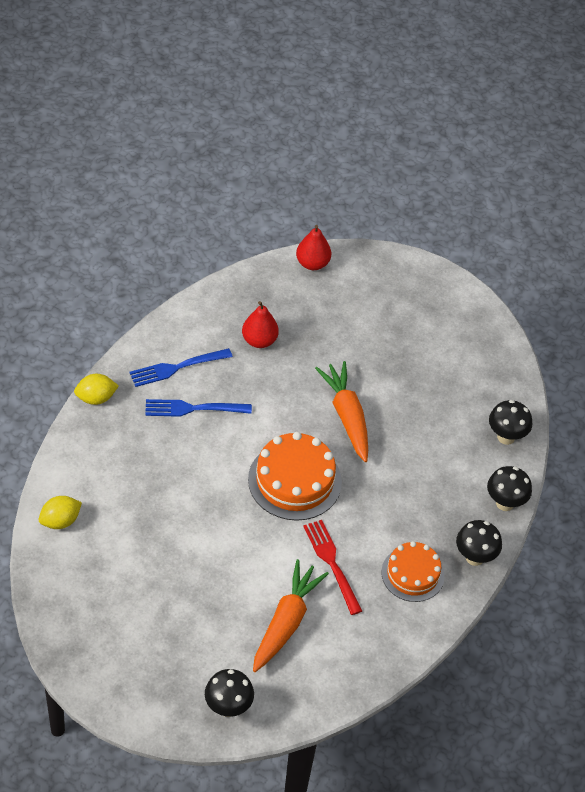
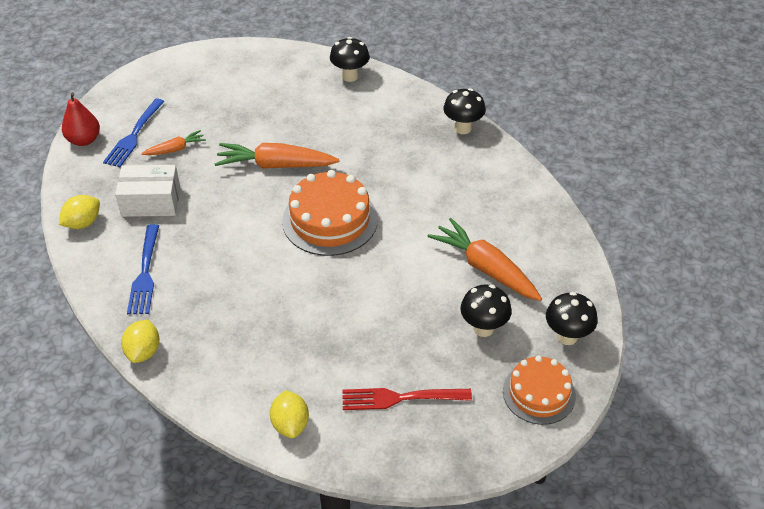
camera: 65 degrees left, 5 degrees down
(194, 408) = (204, 272): blue fork -> blue fork (134, 135)
(214, 304) = (83, 223): none -> yellow lemon
(259, 340) = (151, 201): red pear -> white box
(332, 333) = (175, 149): none -> orange carrot
(332, 564) = (434, 219): red fork -> red fork (401, 398)
(412, 574) = (465, 170): orange cake -> orange cake (539, 393)
(505, 503) = (416, 96): black mushroom -> black mushroom (483, 328)

